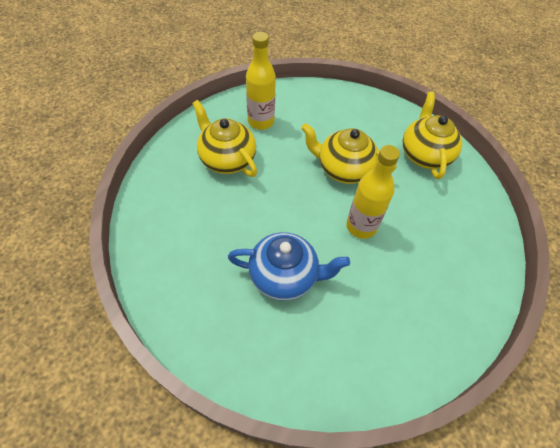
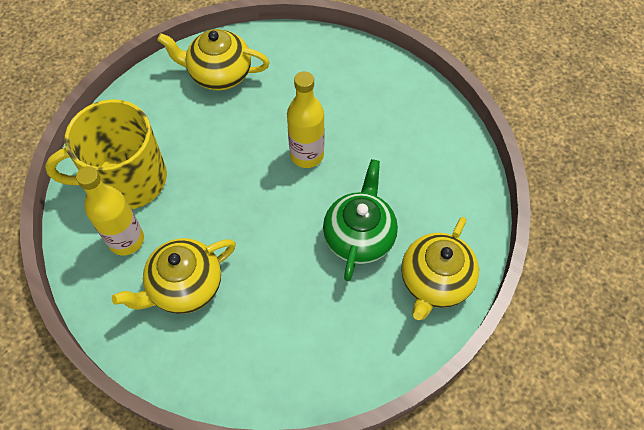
camera: 80 degrees left, 5 degrees up
(285, 276) = (359, 236): blue teapot -> green teapot
(310, 114) = (127, 179): none -> yellow mug
(343, 169) = (225, 158): yellow teapot -> yellow teapot (434, 281)

